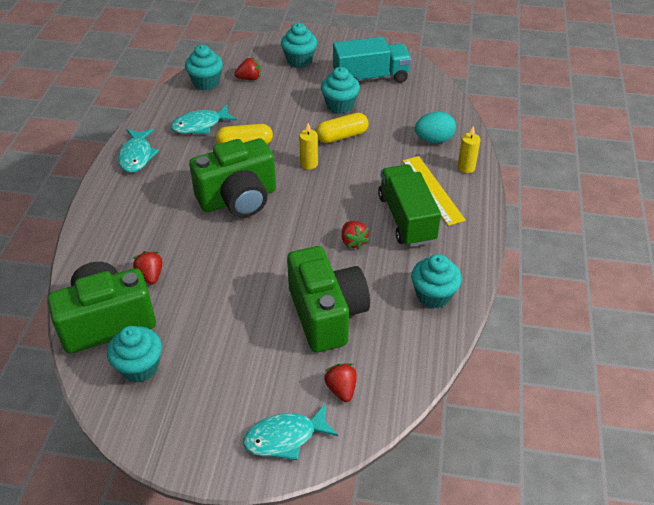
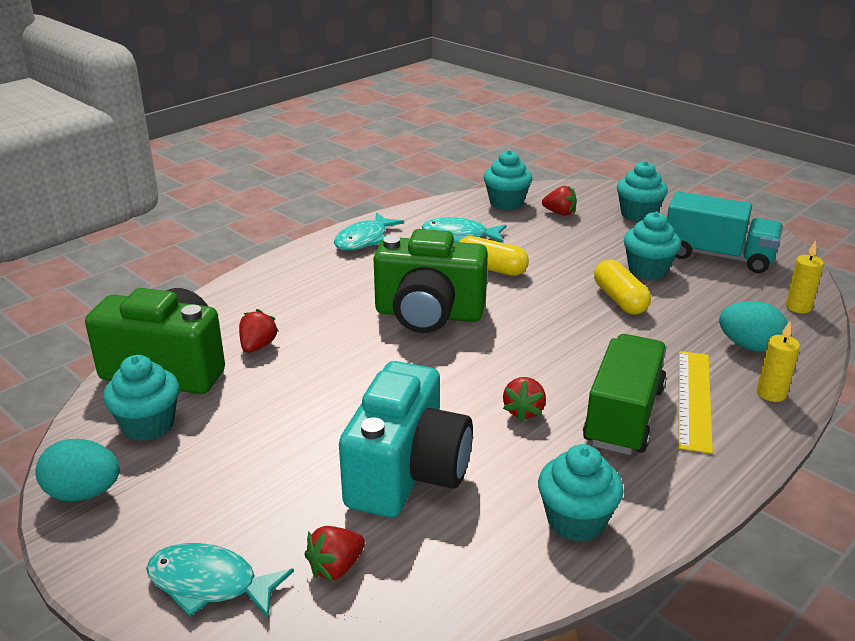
camera: 35 degrees right, 15 degrees down
(150, 432) = (84, 493): none -> turquoise egg
(309, 164) = (548, 312): yellow candle -> yellow candle (798, 307)
(326, 314) = (407, 473): green camera -> turquoise camera
(341, 389) = (336, 567): red strawberry -> red strawberry turned 150 degrees counterclockwise
(342, 136) = (620, 300): yellow capsule -> yellow capsule turned 60 degrees clockwise

